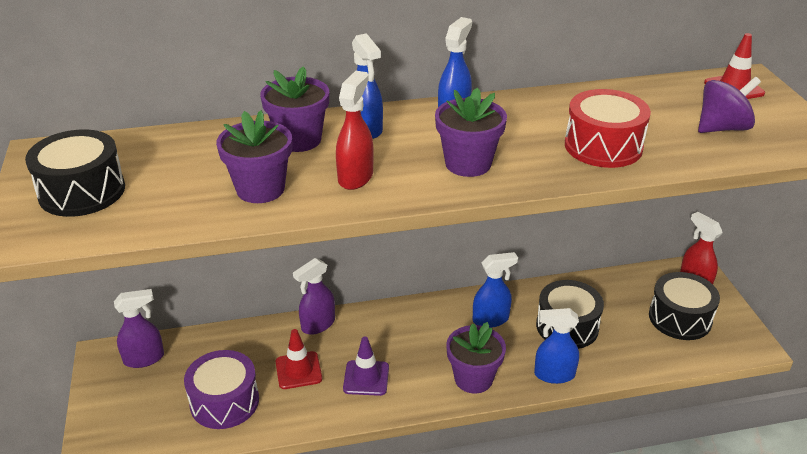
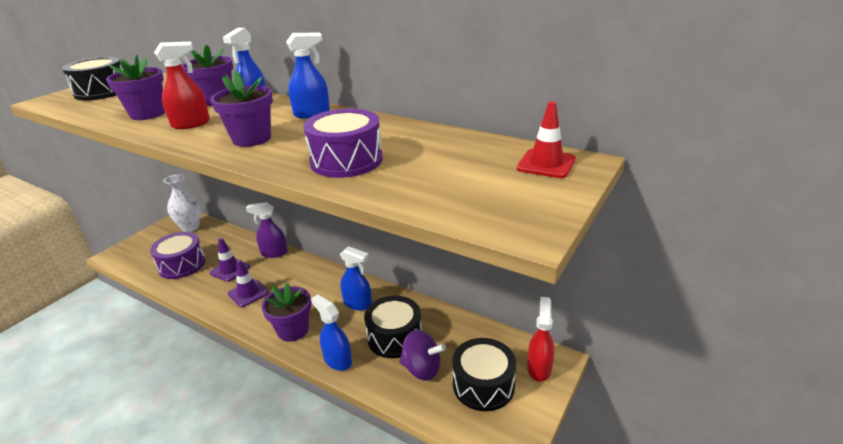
camera: 45 degrees right, 5 degrees down
(144, 358) = (190, 227): purple spray bottle -> white vase
(298, 370) = (230, 270): red traffic cone -> purple traffic cone
(603, 146) = (346, 160): red drum -> purple drum
(722, 128) = (461, 184): purple spinning top -> purple spinning top (422, 369)

